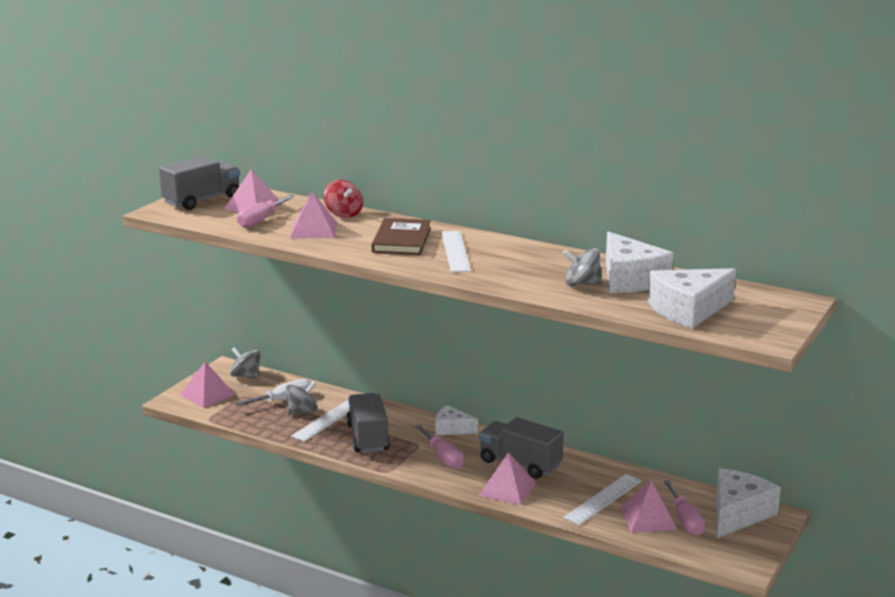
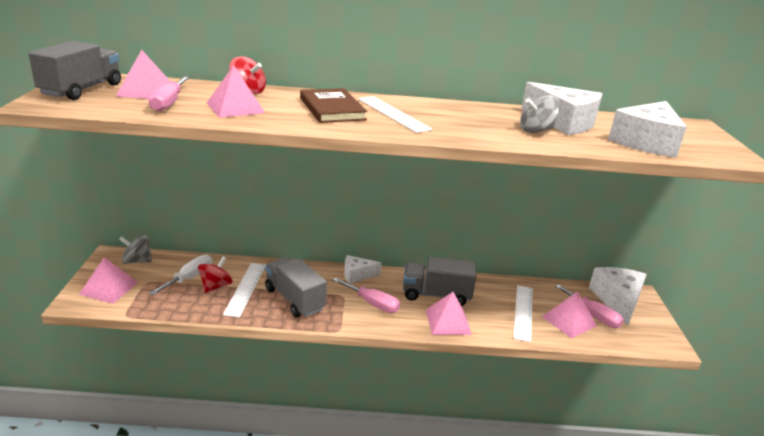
camera: 30 degrees left, 5 degrees up
(302, 412) = (216, 286): grey spinning top -> red spinning top

